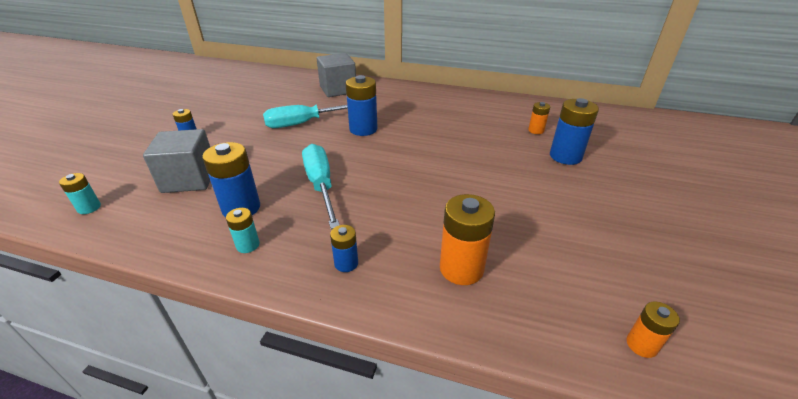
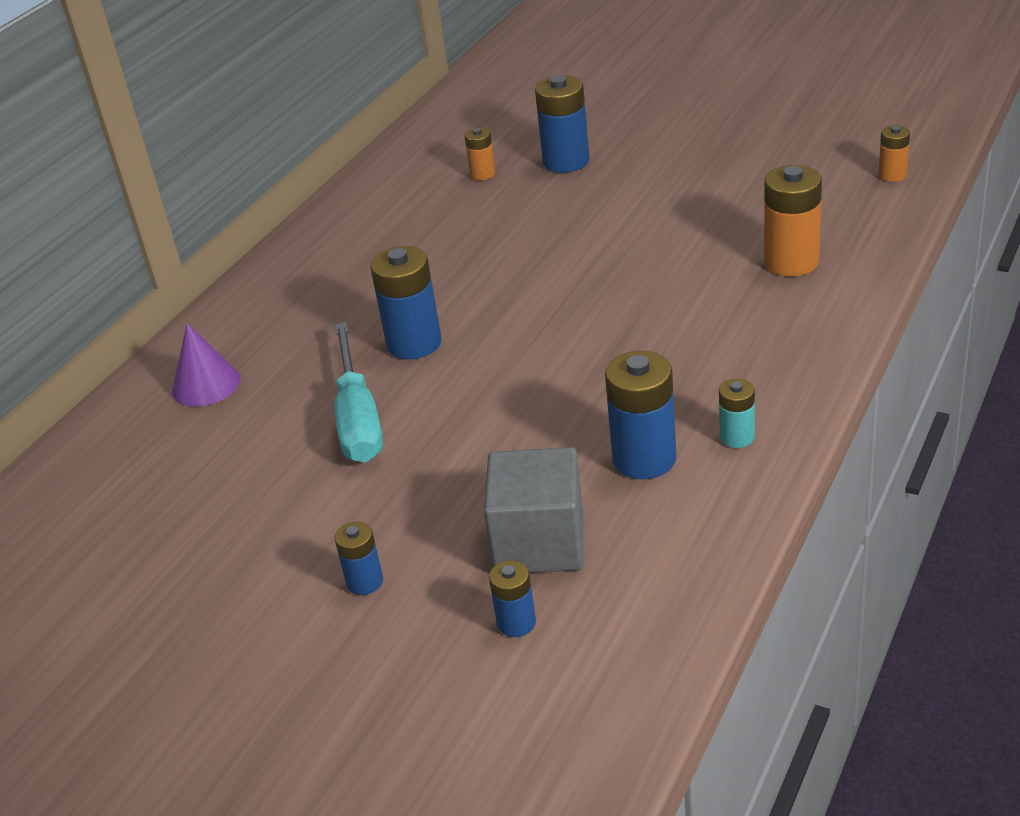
camera: 75 degrees left, 0 degrees up
(89, 208) = (613, 659): turquoise battery -> none
(321, 185) = (594, 380): turquoise screwdriver -> none
(338, 89) = (206, 385): grey cube -> purple cone
(346, 263) = (779, 346): blue battery -> blue battery (516, 623)

